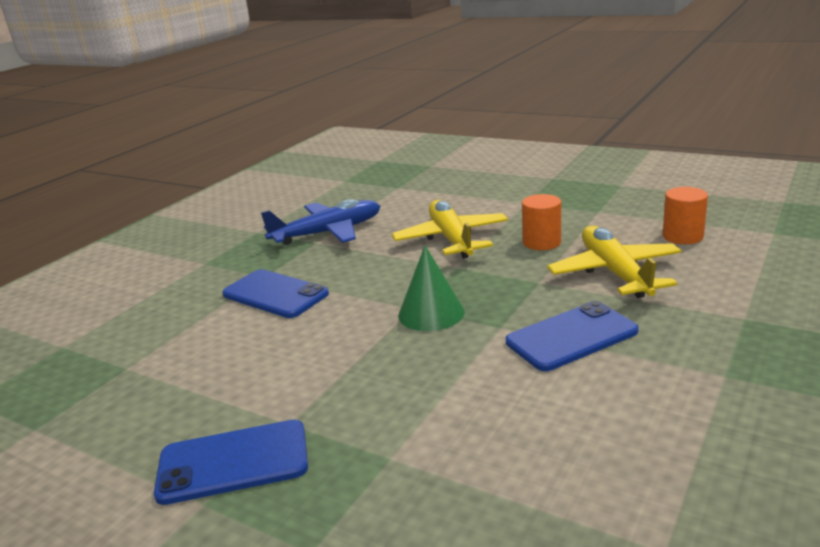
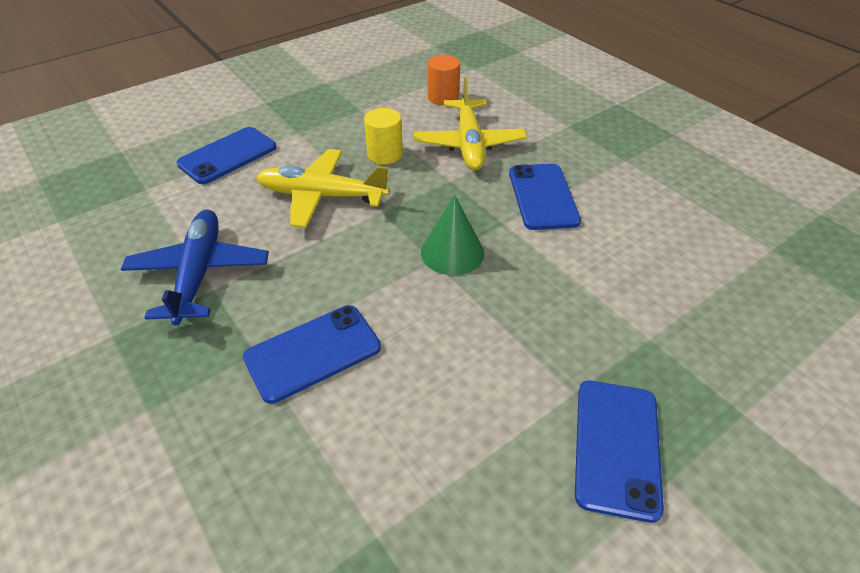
camera: 70 degrees left, 20 degrees up
(464, 193) = (228, 156): none -> blue phone
(541, 242) = (385, 154): orange cylinder -> yellow cylinder
(615, 273) = (469, 144): yellow plane -> yellow plane turned 105 degrees counterclockwise

